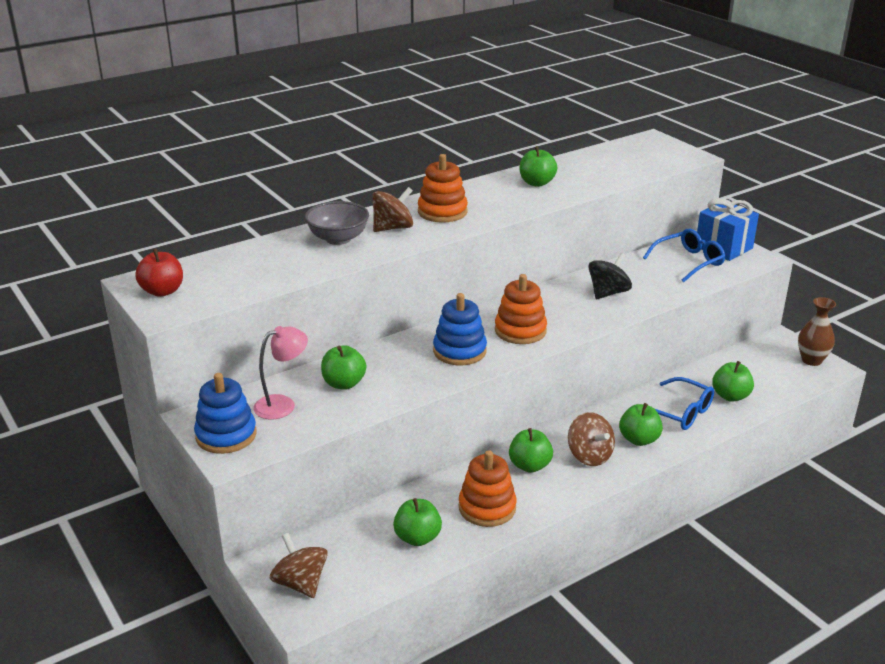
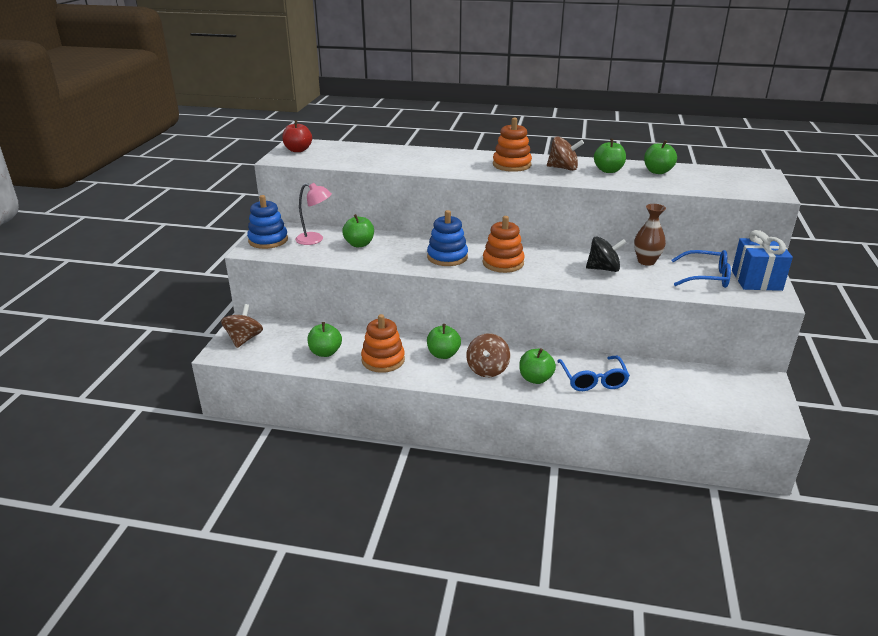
camera: 45 degrees right, 0 degrees up
(338, 239) = (425, 157): grey bowl -> none
(393, 228) = (465, 163): brown spinning top -> brown spinning top (563, 168)
(730, 396) = (651, 391): green apple -> green apple (657, 171)
(811, 360) = (768, 406): brown vase -> brown vase (646, 261)

